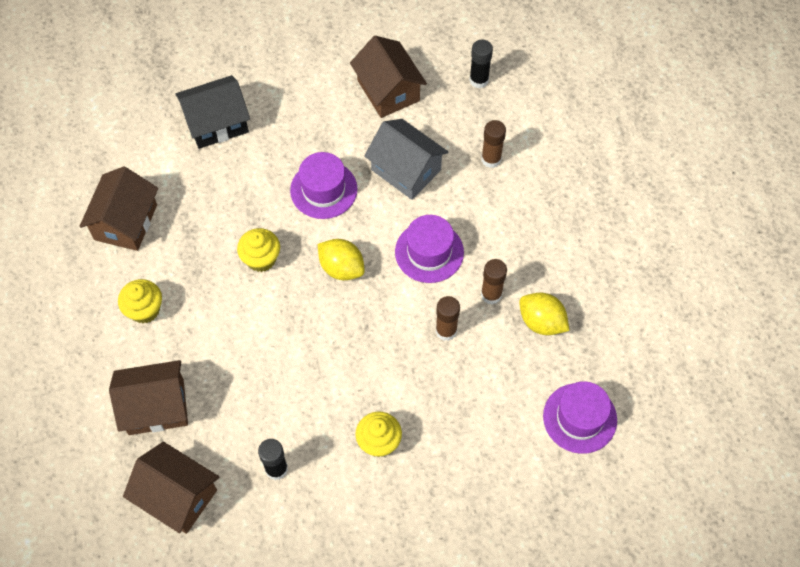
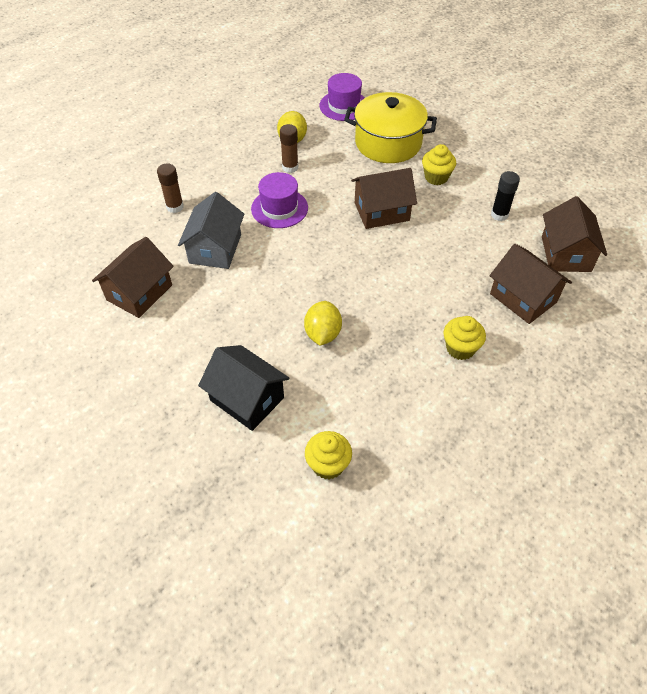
camera: 120 degrees left, 10 degrees down
(126, 222) = (397, 410): brown house -> brown house (381, 211)
(261, 259) = (357, 298): yellow cupcake -> yellow cupcake (328, 465)
(323, 190) = (267, 289): purple hat -> none
(341, 268) = (328, 248): yellow lemon -> yellow lemon (323, 334)
(446, 331) = (334, 177): brown glue stick -> none
(473, 426) = (388, 143): none -> yellow pot
(479, 80) = (98, 241): black glue stick -> none

